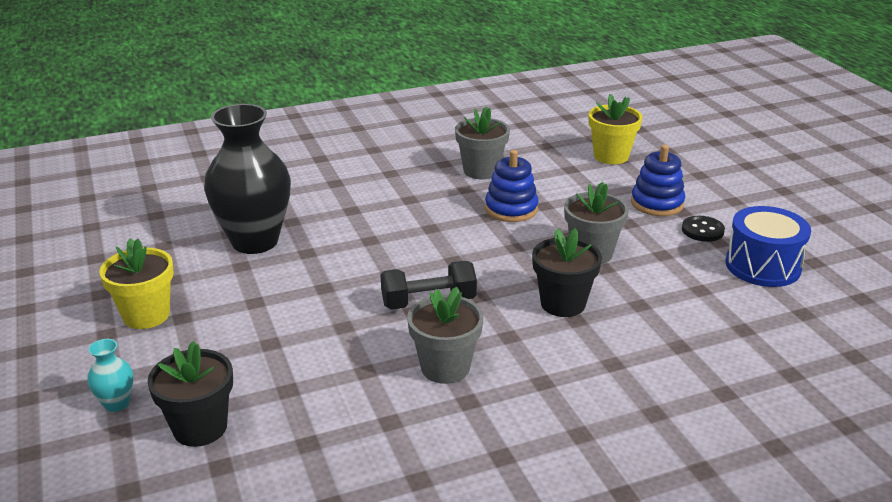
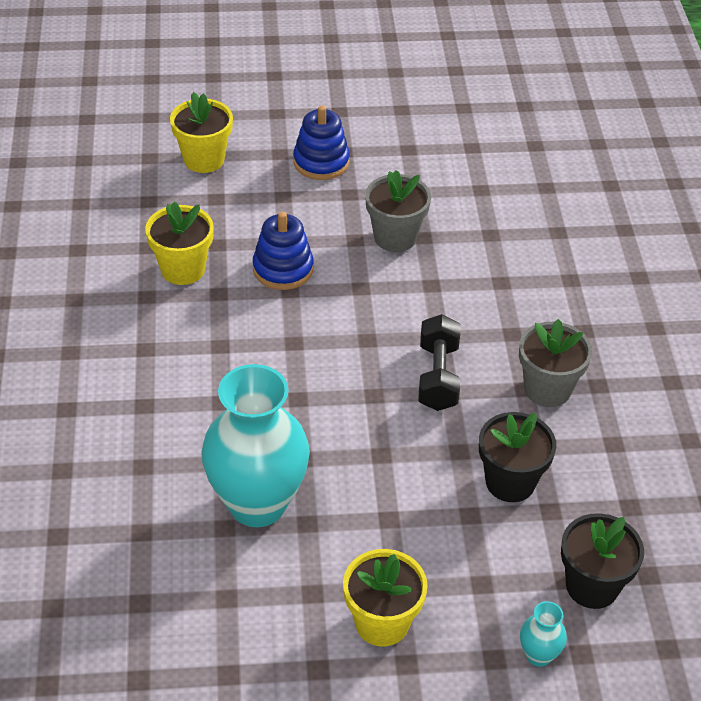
camera: 75 degrees left, 15 degrees up
(255, 241) = (257, 504): black vase -> turquoise vase
(481, 171) = (183, 269): grey flower pot -> yellow flower pot
(563, 304) = (473, 283): black flower pot -> black flower pot (510, 482)
(702, 230) = (385, 151): black button -> none
(762, 266) = (458, 139): blue drum -> none

